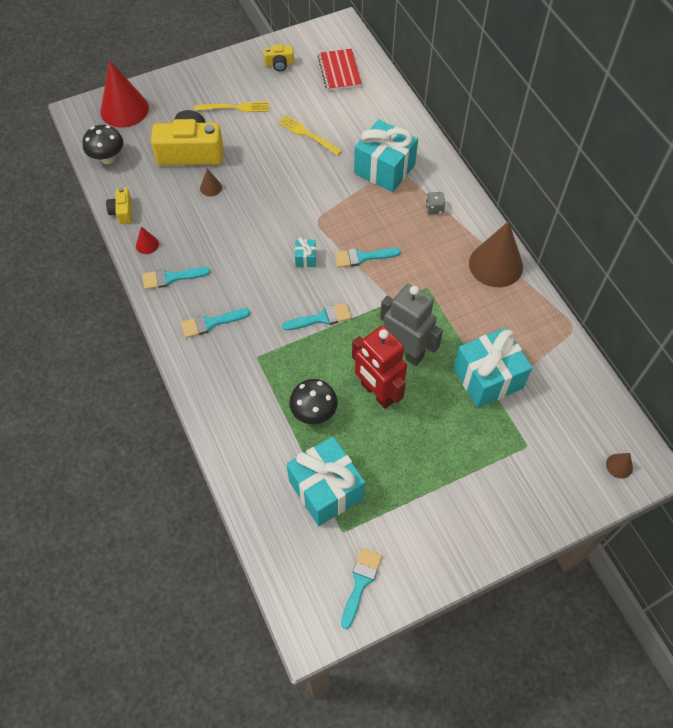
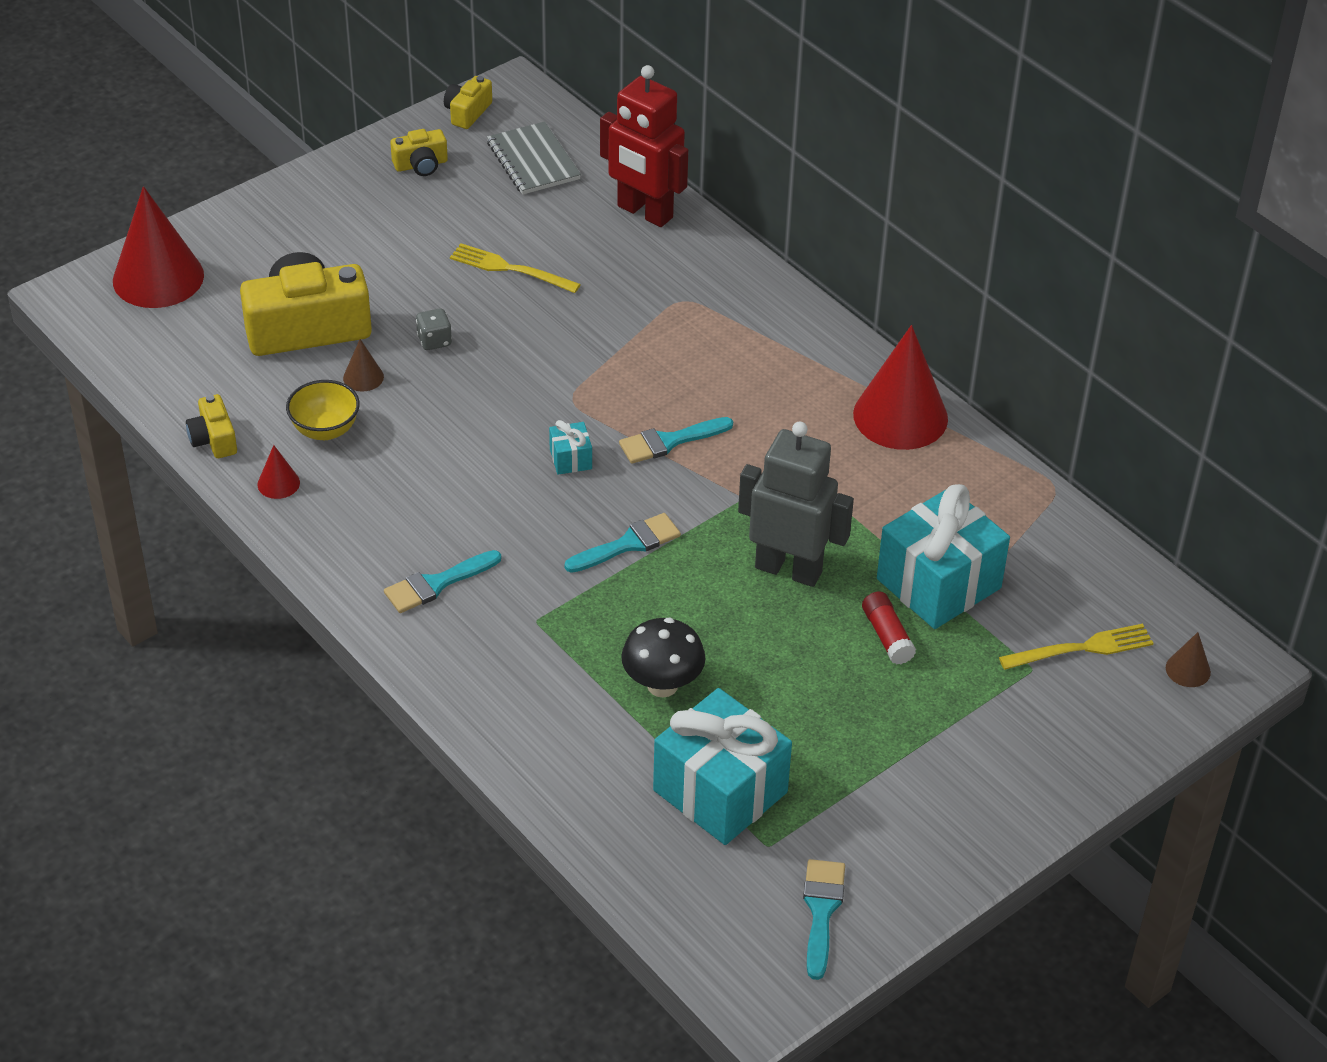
camera: 15 degrees left, 15 degrees down
(108, 158) = (156, 360): black mushroom -> none
(171, 278) = (341, 527): turquoise brush -> none
(181, 216) = (325, 430): none -> yellow bowl
(236, 107) = (364, 245): yellow fork -> yellow fork (1083, 648)
(313, 36) = (467, 112): none -> yellow camera
(339, 71) = (533, 161): red notebook -> grey notebook
(377, 393) = (760, 637): red robot -> red robot (644, 212)
(384, 169) = (663, 302): turquoise gift -> none
(434, 208) = (769, 349): grey dice -> grey dice (434, 341)
(449, 407) = (887, 636): none -> red glue stick
(495, 264) = (900, 416): brown cone -> red cone

